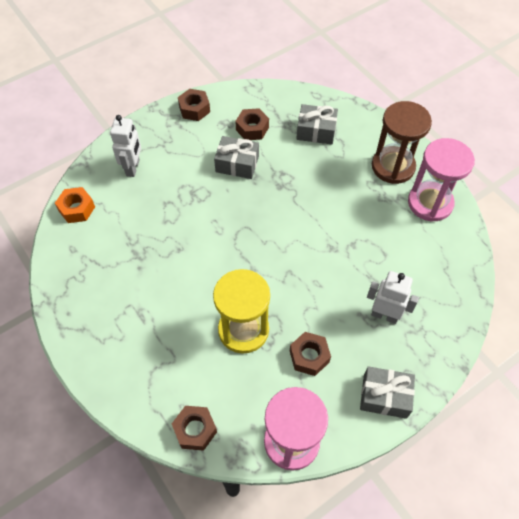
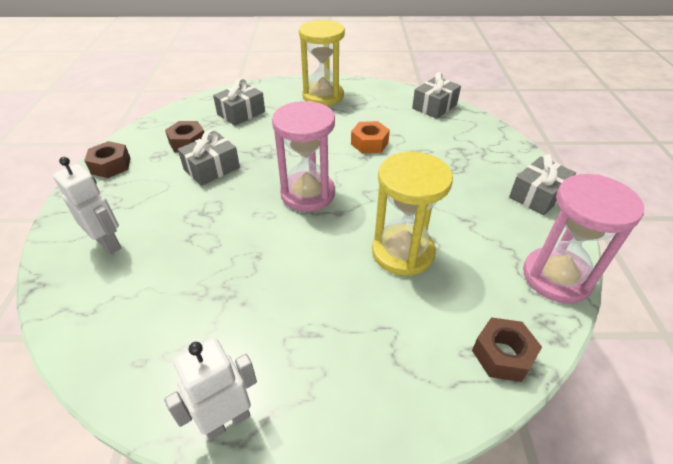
camera: 55 degrees left, 15 degrees down
(77, 209) = (88, 326): orange nut -> orange nut (369, 143)
(309, 356) = (467, 221): brown nut -> none
(384, 315) = (457, 160): white robot -> white robot (227, 420)
(393, 166) = (323, 96): brown hourglass -> yellow hourglass
(430, 203) = (374, 96): pink hourglass -> pink hourglass (308, 194)
(457, 258) = (434, 106): none -> grey gift

